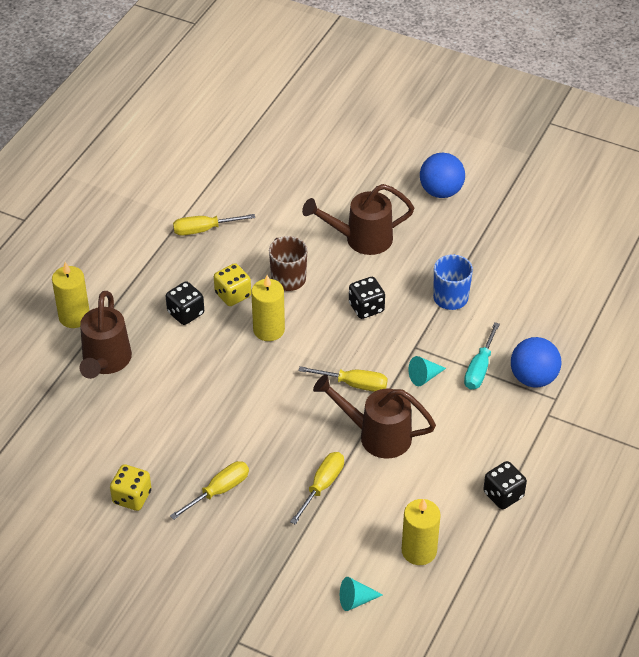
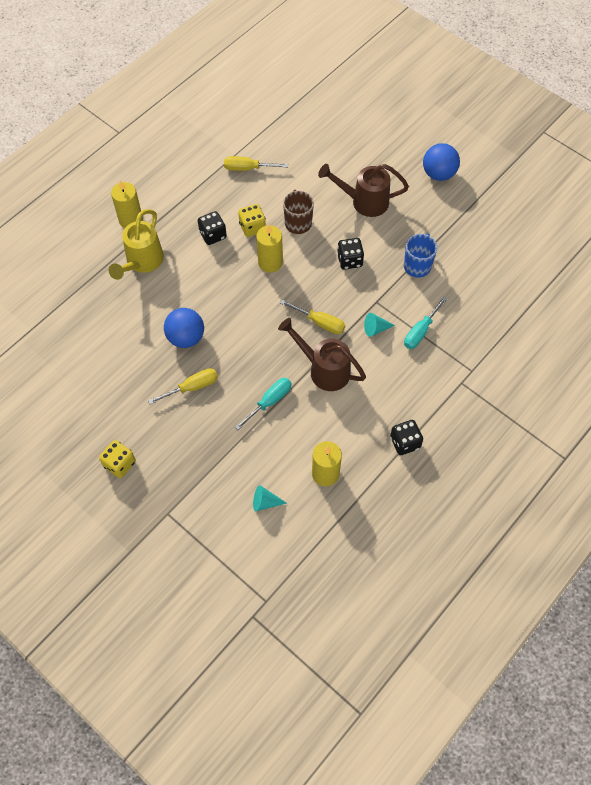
camera: 15 degrees right, 15 degrees up
(105, 362) = (142, 262): brown watering can -> yellow watering can
(132, 497) = (127, 377): yellow dice -> yellow dice (119, 464)
(322, 486) = (269, 402): yellow screwdriver -> turquoise screwdriver
(533, 378) = (460, 349): blue ball -> blue ball (186, 338)

